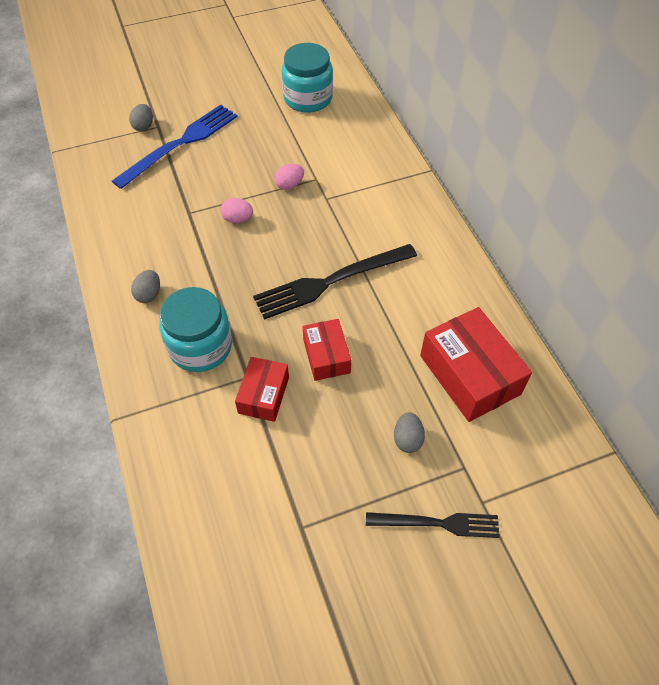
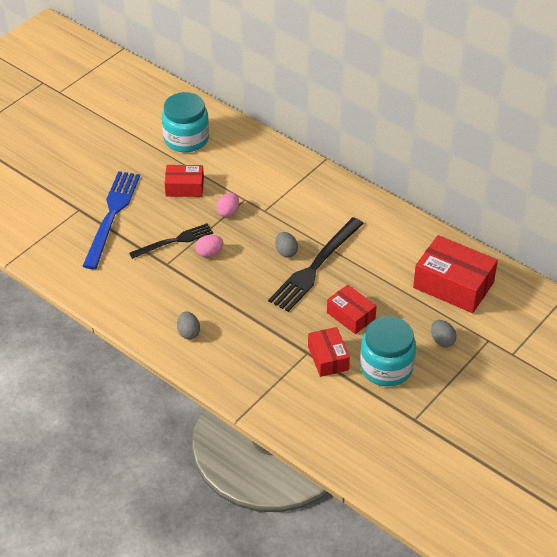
camera: 30 degrees left, 10 degrees down
(144, 126) = (67, 214): grey egg -> grey egg (286, 252)
(200, 346) = (258, 349): turquoise jar -> turquoise jar (386, 367)
(268, 144) = (184, 187): none -> red box
(437, 523) = (494, 378): black fork -> black fork (174, 241)

